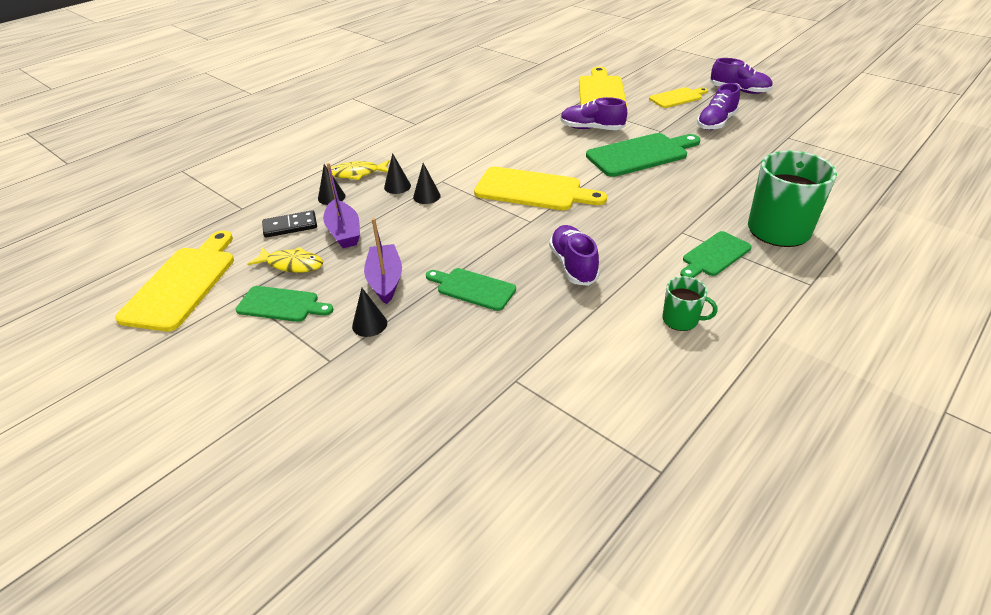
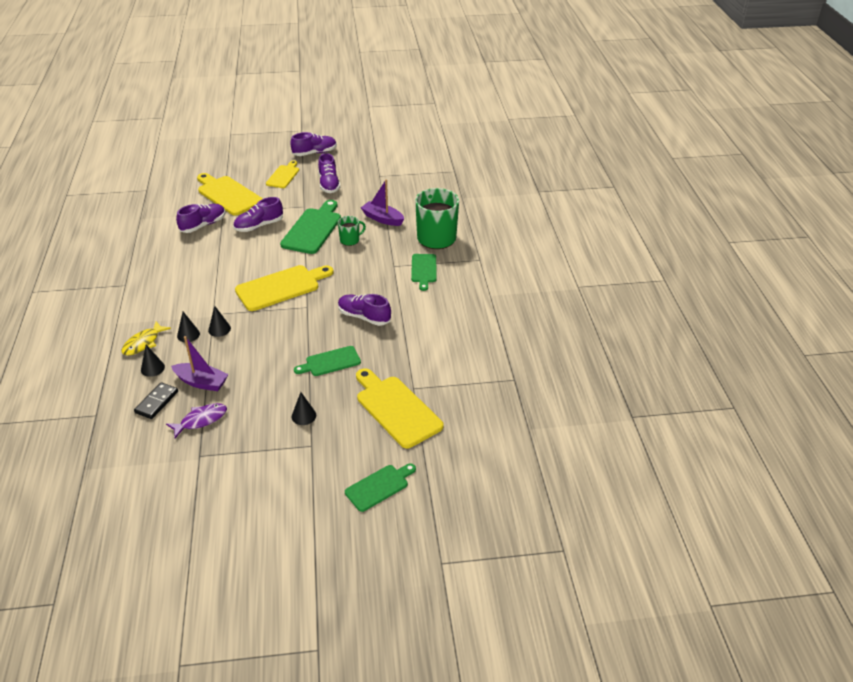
camera: 50 degrees left, 0 degrees up
(183, 284) = (146, 478): yellow cutting board -> yellow cutting board (396, 409)
(281, 305) = (235, 443): green cutting board -> green cutting board (379, 486)
(292, 264) = (201, 420): yellow fish -> purple fish
(385, 280) = (275, 390): purple boat -> purple boat (382, 219)
(543, 107) = (203, 225): none -> purple shoe
(681, 320) = (447, 312): green mug -> green mug (350, 240)

